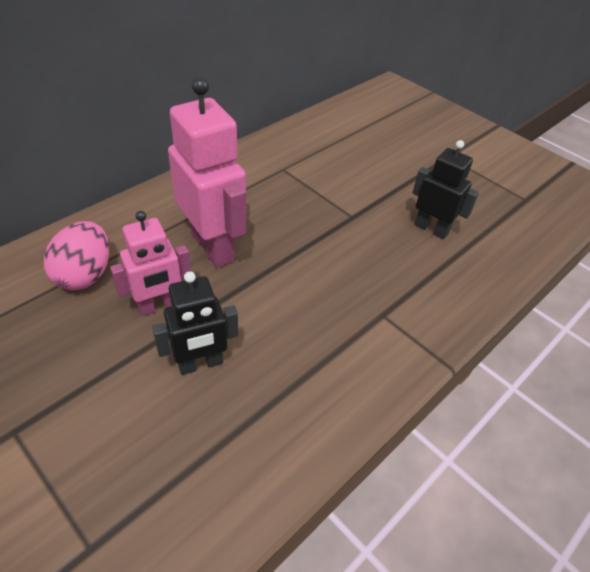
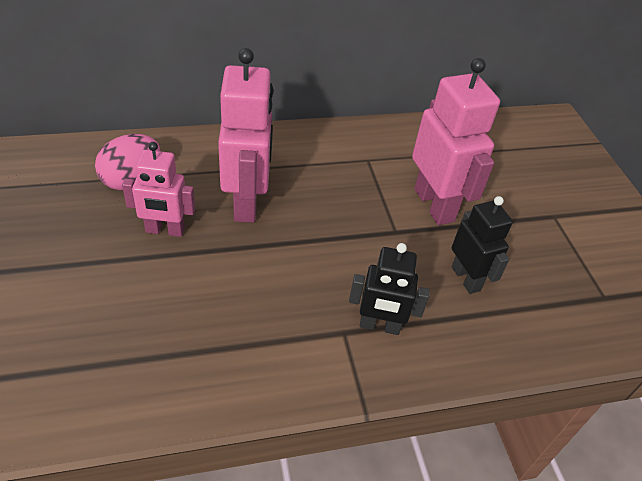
camera: 30 degrees right, 0 degrees up
(200, 364) = (157, 292): black robot -> black robot (379, 326)
(363, 183) = (434, 205): none -> pink robot

